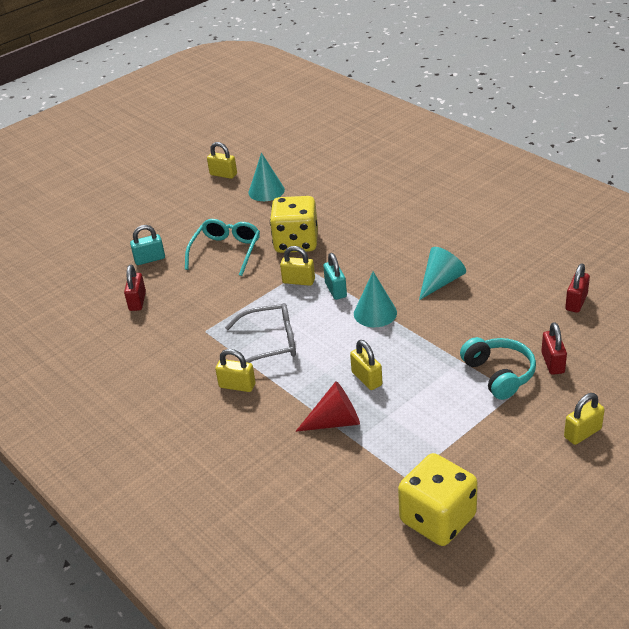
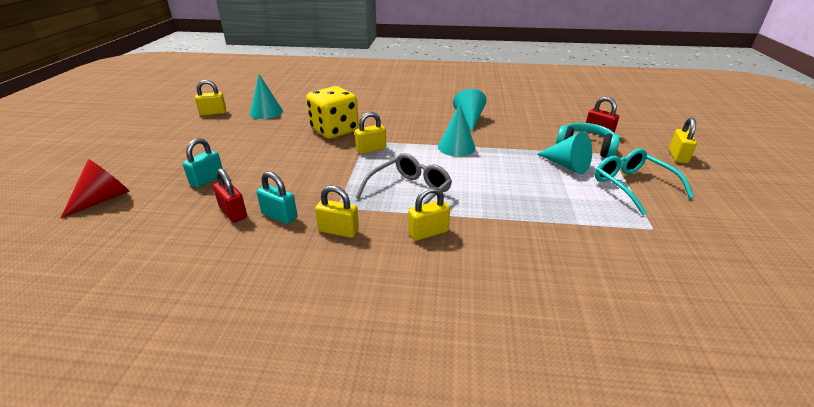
camera: 45 degrees left, 5 degrees down
(226, 251) = (280, 152): turquoise glasses -> turquoise glasses (632, 186)
(335, 290) = (407, 145): turquoise padlock -> turquoise padlock (279, 216)
(335, 422) = (544, 219): red cone -> red cone (103, 199)
(367, 379) = (516, 183): yellow padlock -> yellow padlock (338, 231)
(437, 519) = (718, 243): yellow dice -> none
(444, 383) = (566, 165): none -> turquoise cone
(576, 302) = (556, 105): red padlock -> none

